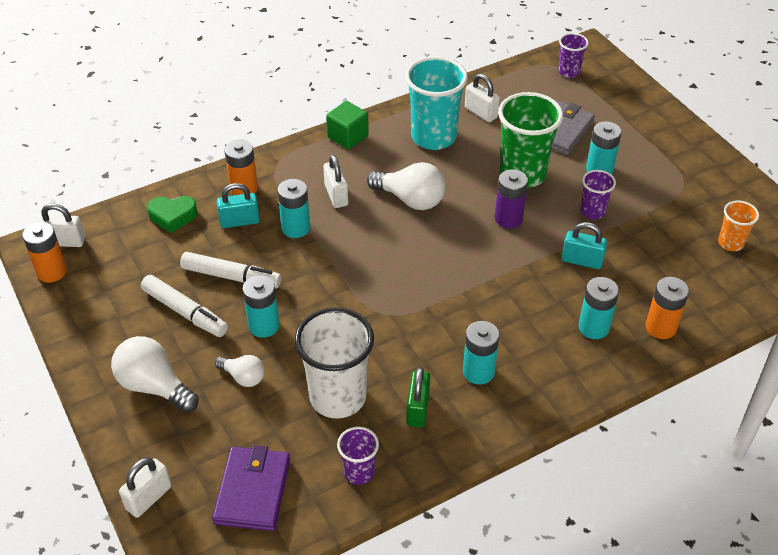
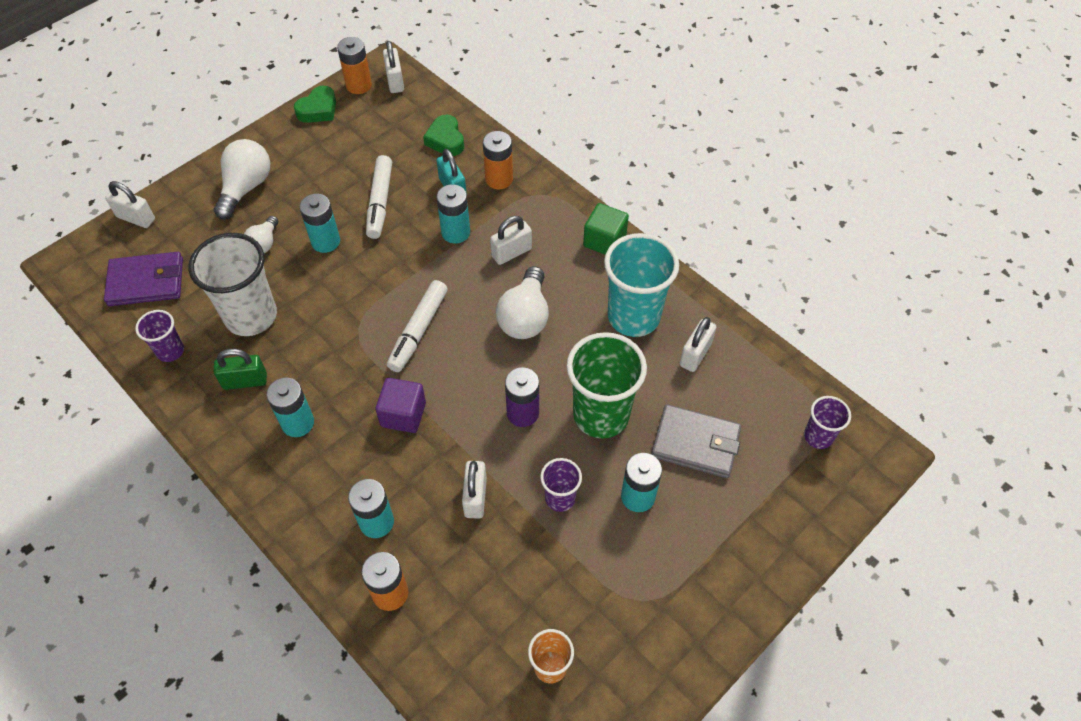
camera: 75 degrees right, 10 degrees up
(69, 310) = (318, 109): none -> green heart
(185, 312) = (331, 183): white marker -> white marker (418, 331)
(489, 294) = (403, 414): none -> purple cube
(582, 261) = (475, 497): turquoise padlock -> white padlock

